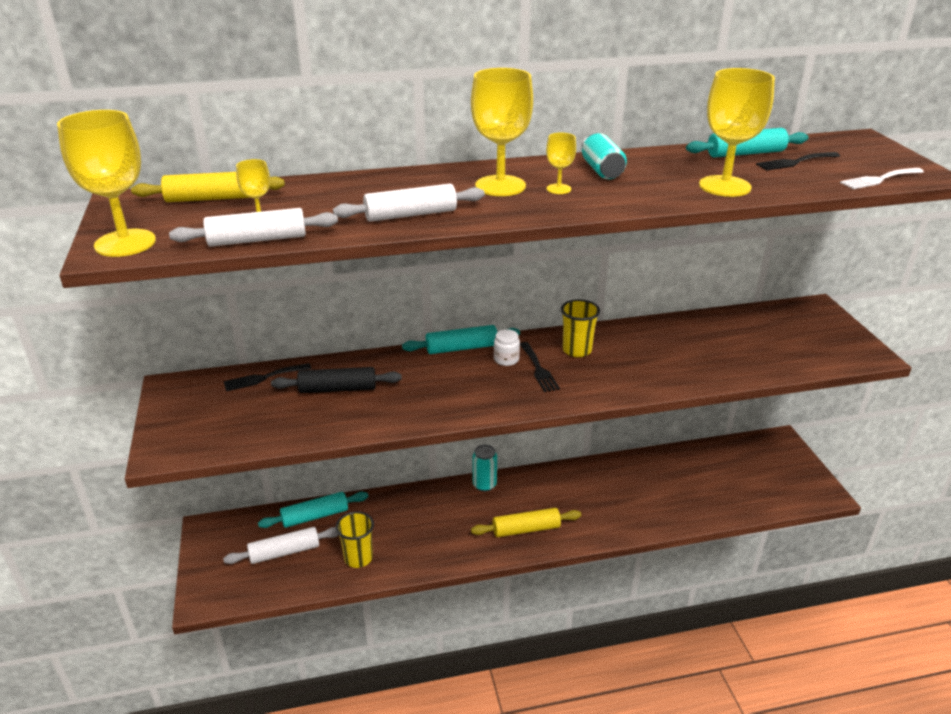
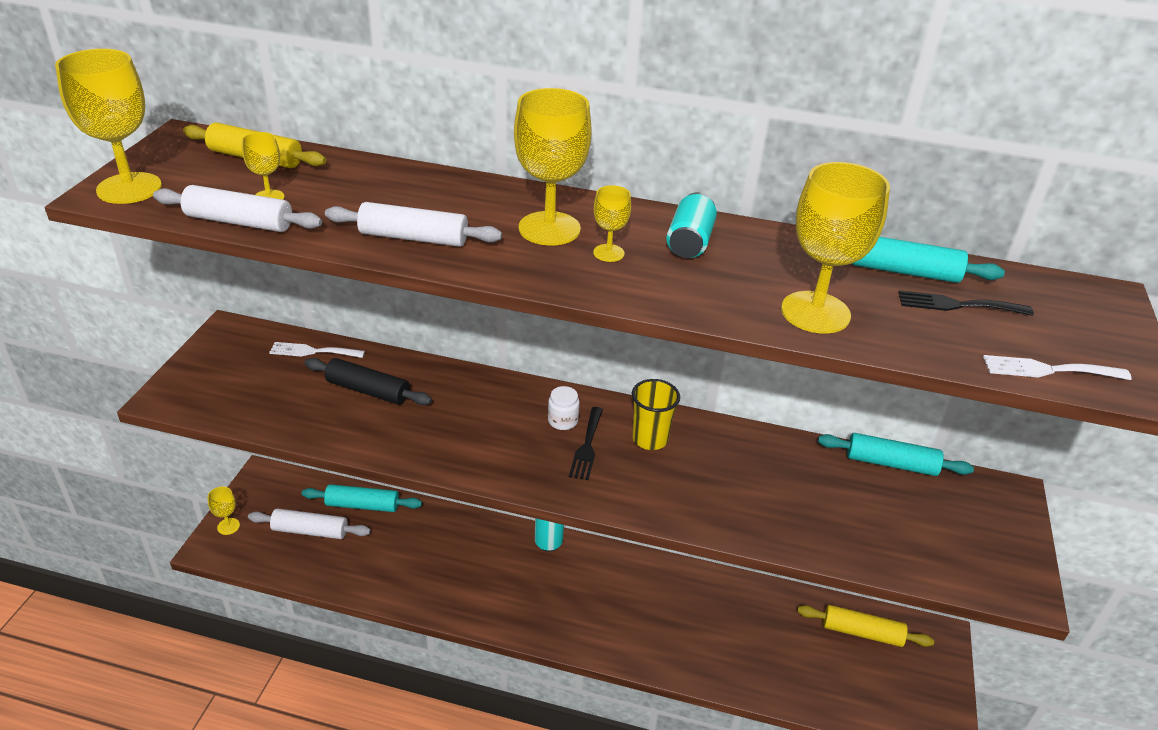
camera: 25 degrees right, 5 degrees up
(206, 578) = (228, 526): none -> yellow goblet
(263, 378) = (313, 351): black fork -> white fork
(358, 558) = (370, 568): yellow cup -> none
(461, 348) = (528, 389): turquoise rolling pin -> turquoise rolling pin (891, 463)
(526, 529) = (554, 612): yellow rolling pin -> yellow rolling pin (862, 632)

